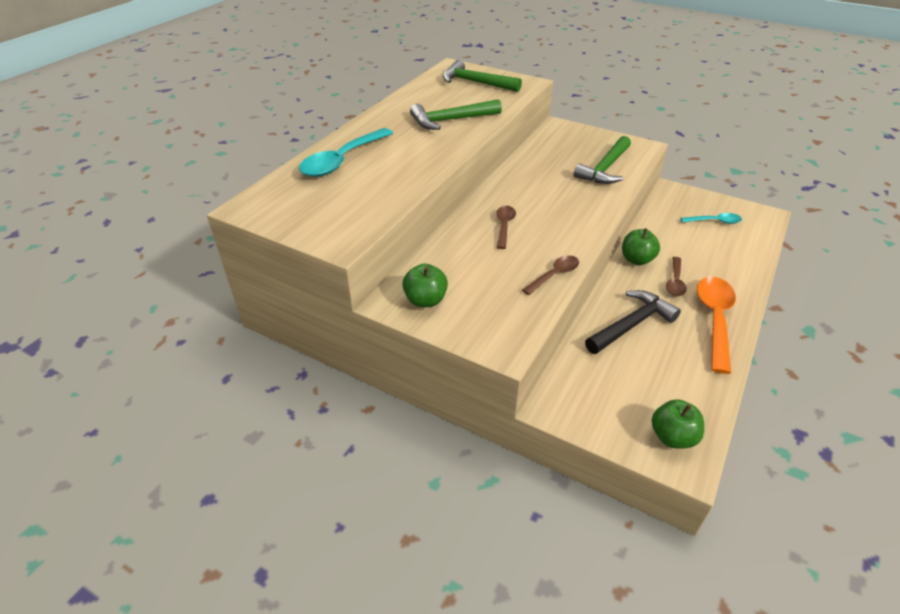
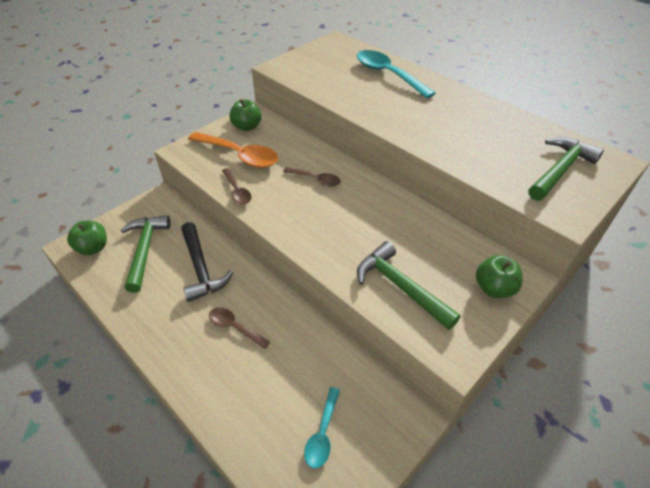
camera: 105 degrees right, 5 degrees up
(451, 120) = (454, 136): green hammer -> green hammer (145, 250)
(636, 259) = (281, 309): green apple -> green apple (494, 288)
(714, 319) = (171, 334): orange spoon -> orange spoon (239, 155)

